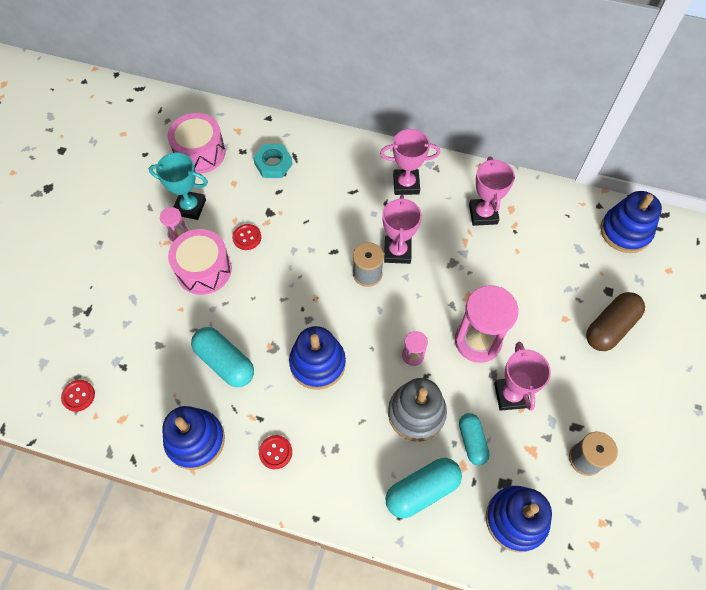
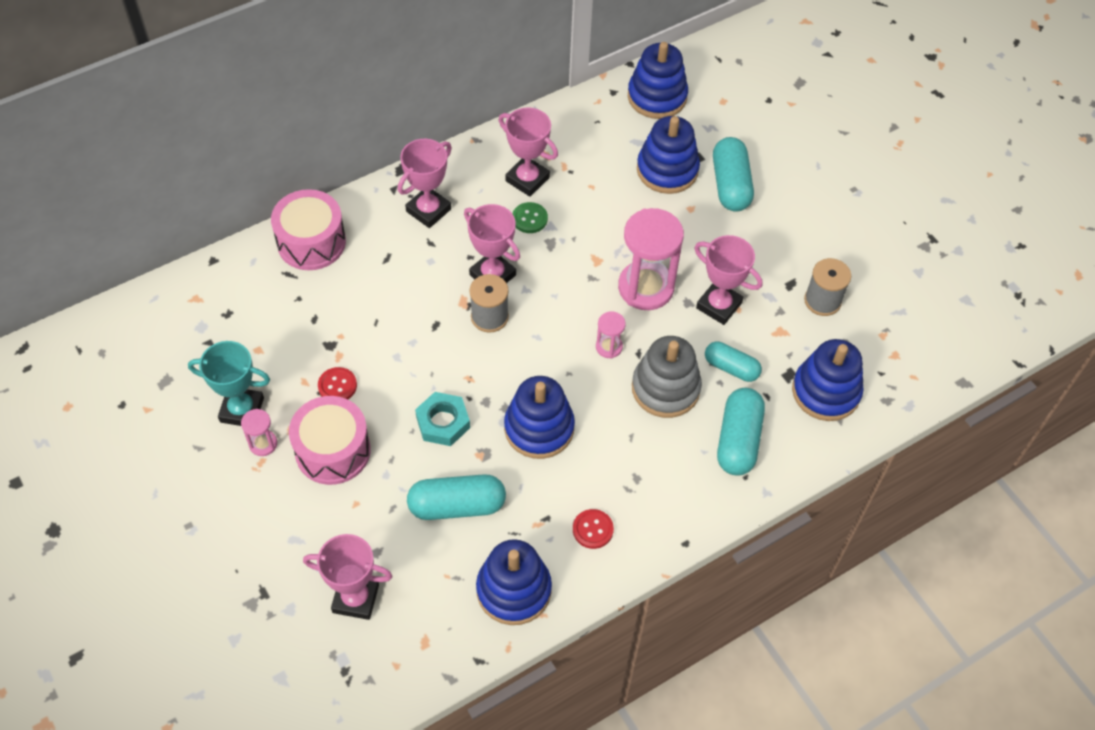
camera: 50 degrees left, 5 degrees down
(78, 396) = (357, 667): red button -> none
(121, 359) = (355, 598): none -> pink trophy
(190, 207) = (242, 410): turquoise trophy -> turquoise trophy turned 45 degrees clockwise
(200, 153) = (183, 352): pink drum -> pink drum (311, 242)
(273, 164) = (276, 299): turquoise nut -> turquoise nut (443, 422)
(457, 238) = (529, 218): none -> green button
(578, 282) = (667, 170): none -> blue stacking toy
(610, 327) = (730, 185): brown capsule -> turquoise capsule

